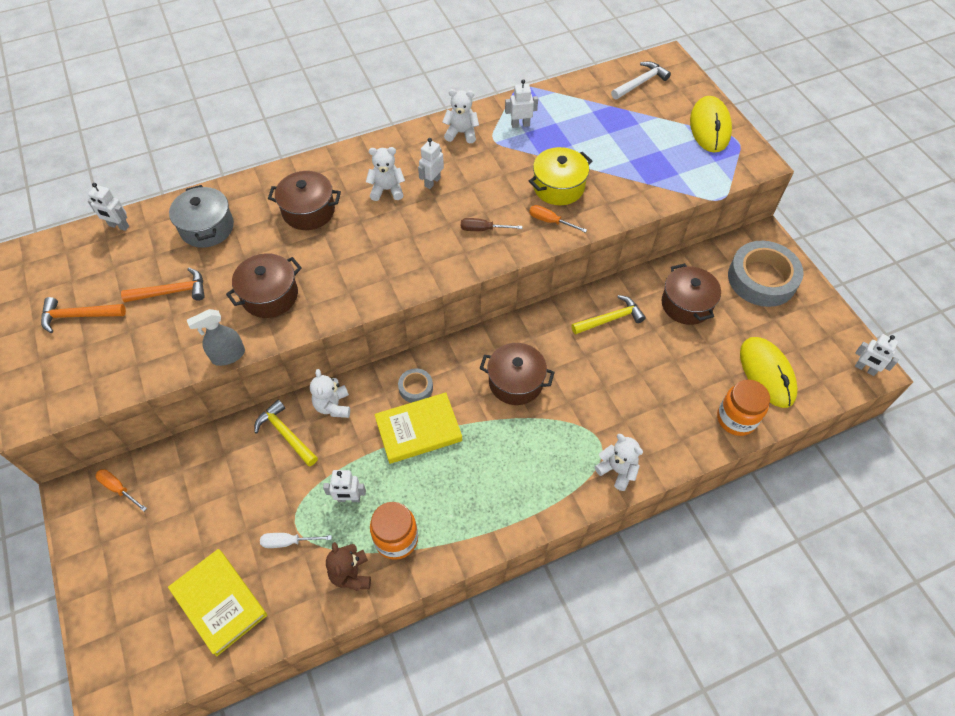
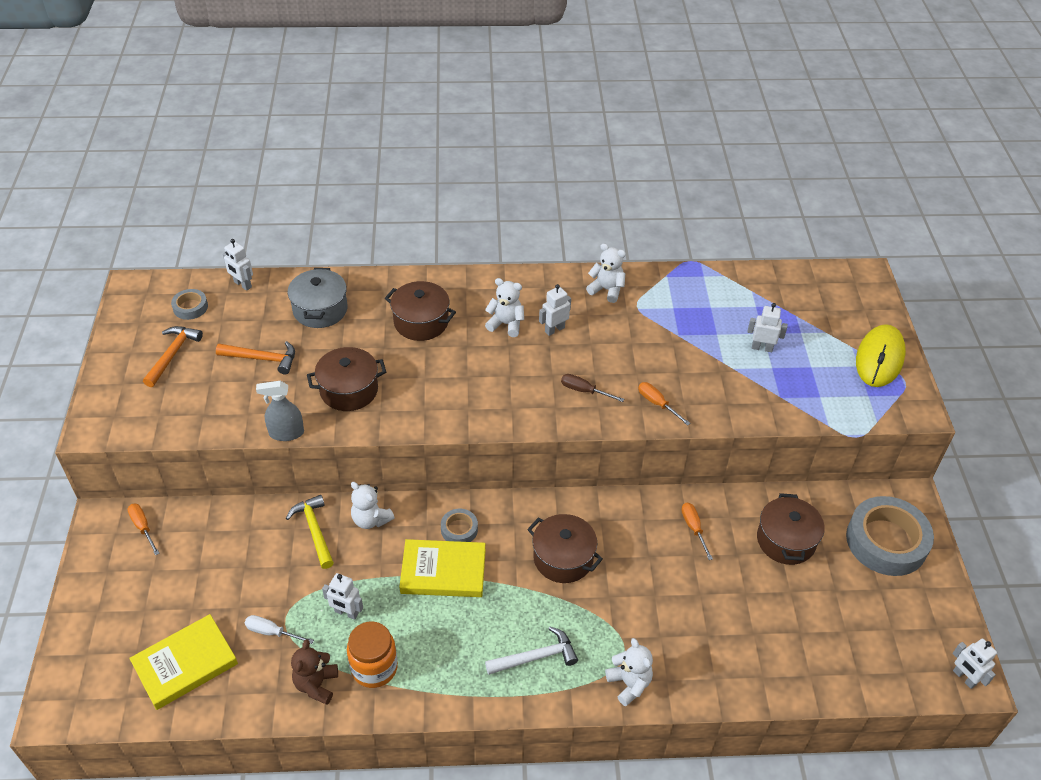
camera: 20 degrees right, 10 degrees down
(75, 263) = (190, 307): none -> grey tape
(78, 316) = (172, 355): orange hammer -> orange hammer turned 90 degrees clockwise
(219, 602) = (185, 664): yellow book -> yellow book turned 75 degrees clockwise
(333, 406) = (371, 519): white teddy bear -> white teddy bear turned 60 degrees counterclockwise
(520, 124) = (672, 298): white robot -> white robot (762, 348)
(558, 187) = (682, 372): yellow pot -> none
(610, 319) = (693, 528): yellow hammer -> orange screwdriver
(640, 83) = (823, 291): white hammer -> white hammer (536, 657)
(736, 419) = (785, 678): orange jar -> none
(766, 373) = (844, 643): yellow mouse -> none

